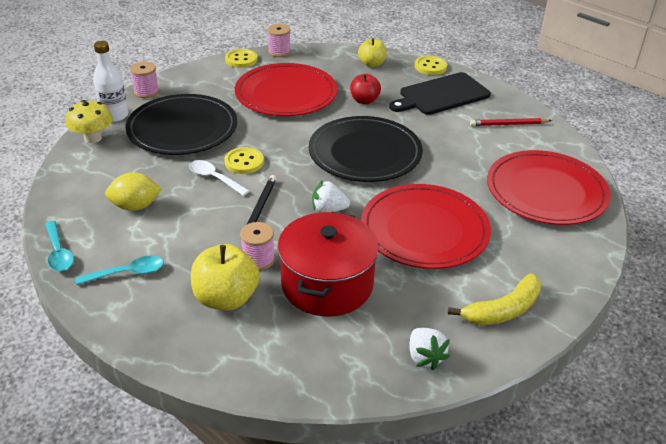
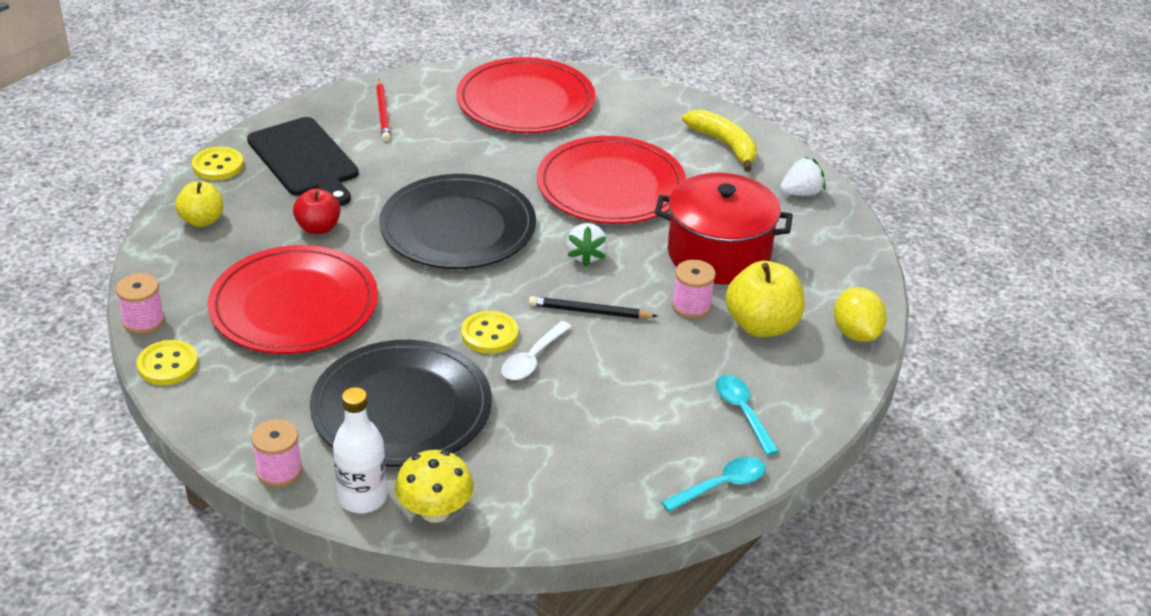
camera: 95 degrees left, 0 degrees up
(135, 206) = (608, 428): yellow lemon -> yellow lemon (856, 333)

